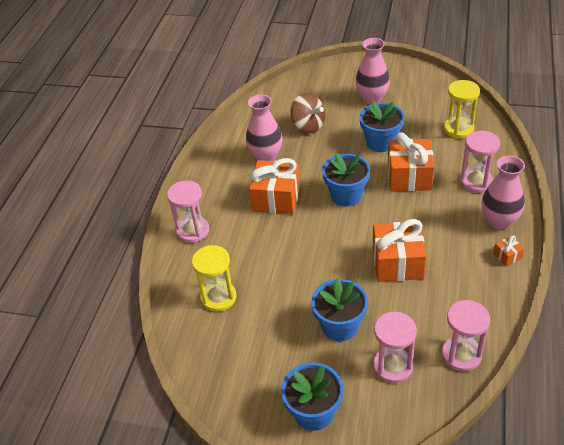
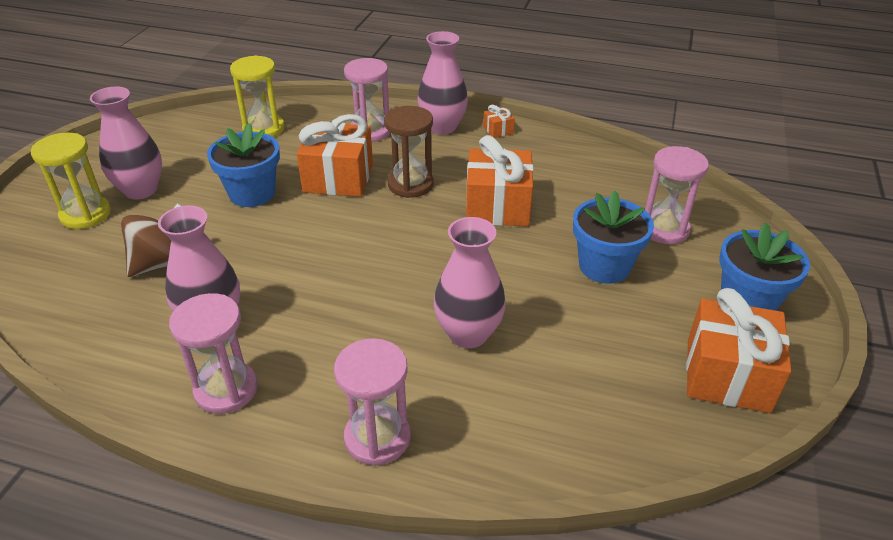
camera: 90 degrees left, 5 degrees down
(218, 297) = (549, 399): yellow hourglass -> yellow hourglass (86, 214)
(266, 258) = (468, 334): none -> pink vase
(276, 198) = (331, 314): orange gift -> orange gift (727, 375)
(346, 195) = (353, 237): blue flower pot -> none
(412, 213) = (410, 184): none -> brown hourglass
(461, 355) = (641, 179): pink hourglass -> pink hourglass (226, 389)

